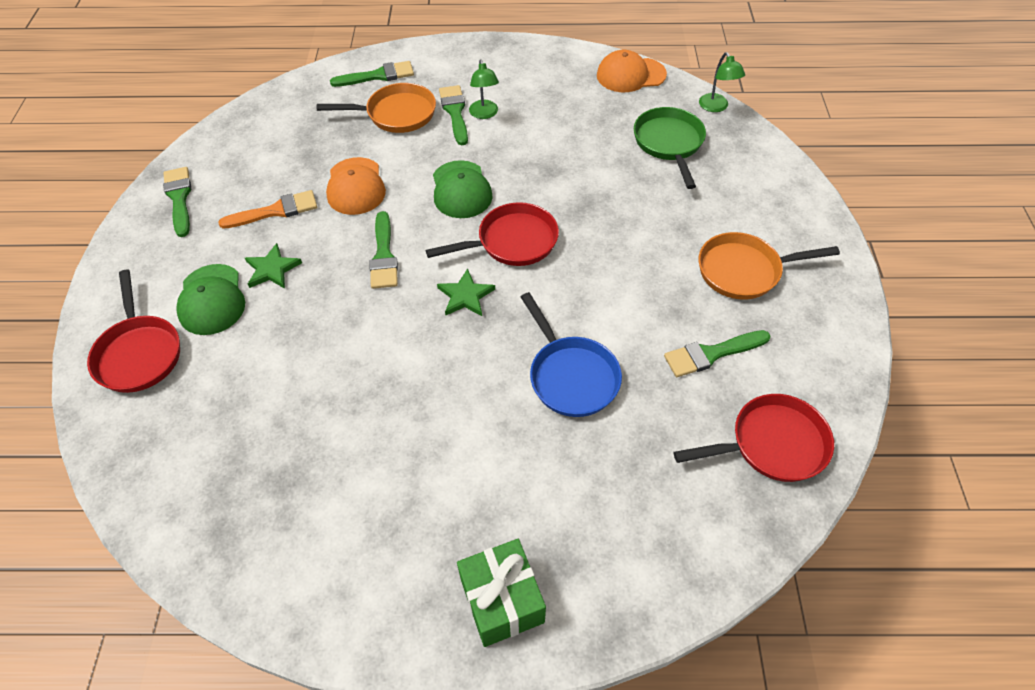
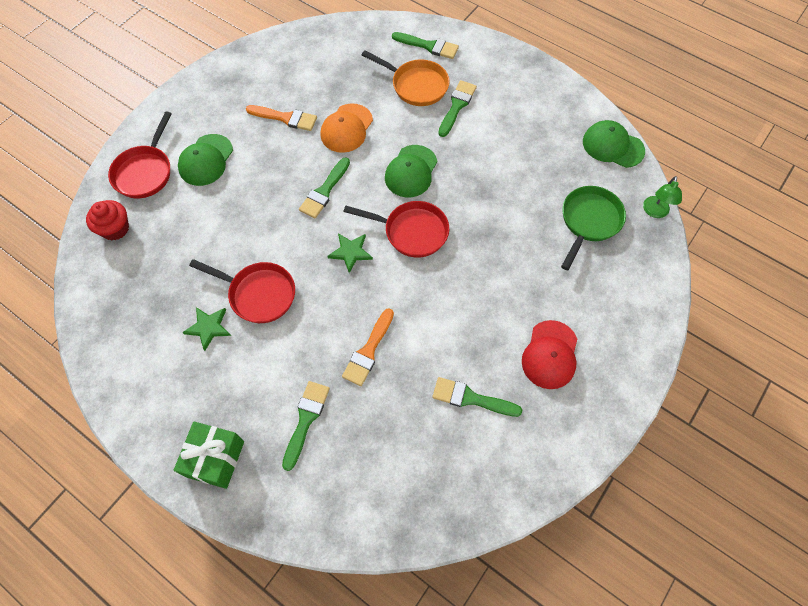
camera: 35 degrees right, 10 degrees up
(149, 435) = (115, 228): none -> red cupcake
(179, 198) = (238, 75): green brush -> green brush (306, 419)
(272, 269) = (253, 160): green star -> green star (208, 327)
(484, 114) = (476, 119): green lamp -> none
(571, 376) = (368, 351): blue pan -> orange brush
(630, 75) = (612, 146): orange cap -> green cap
(744, 271) = (550, 355): orange pan -> red cap
(772, 444) = (453, 485): red pan -> red pan (258, 294)

